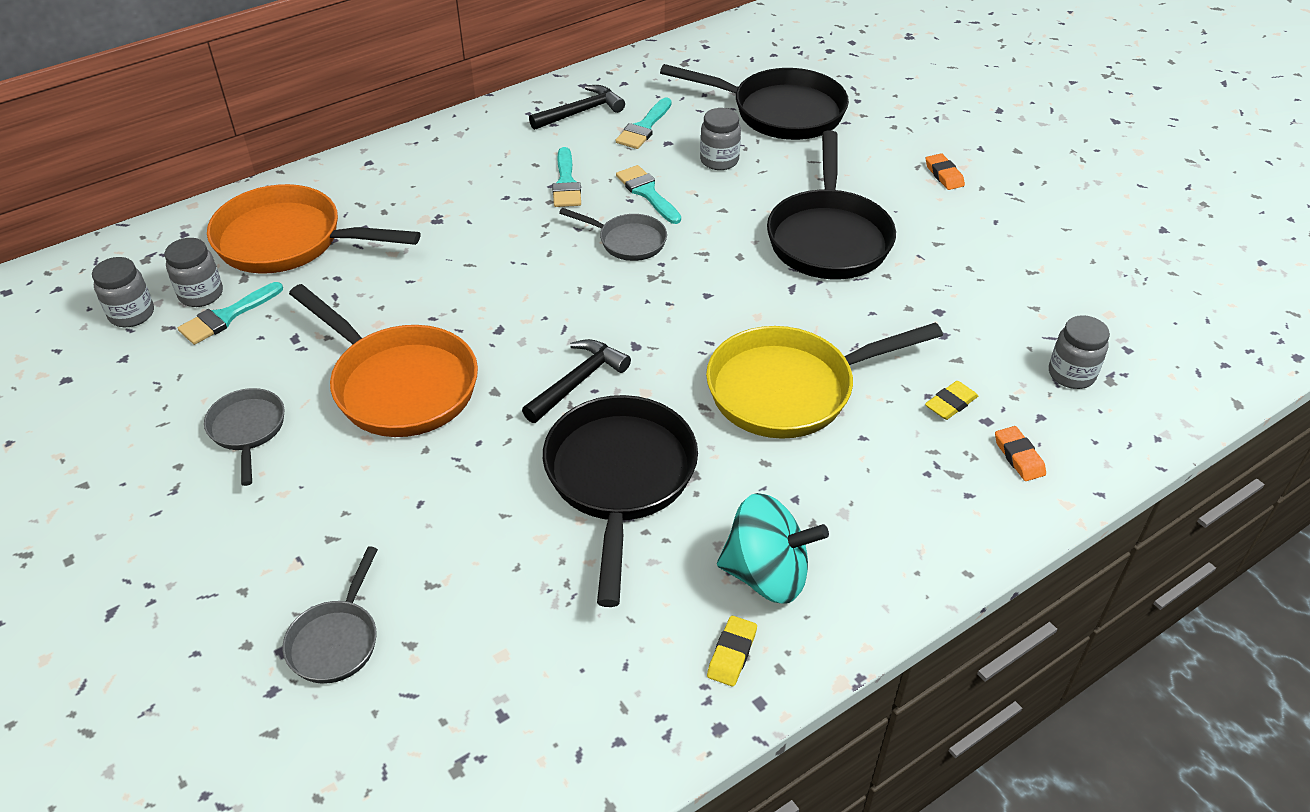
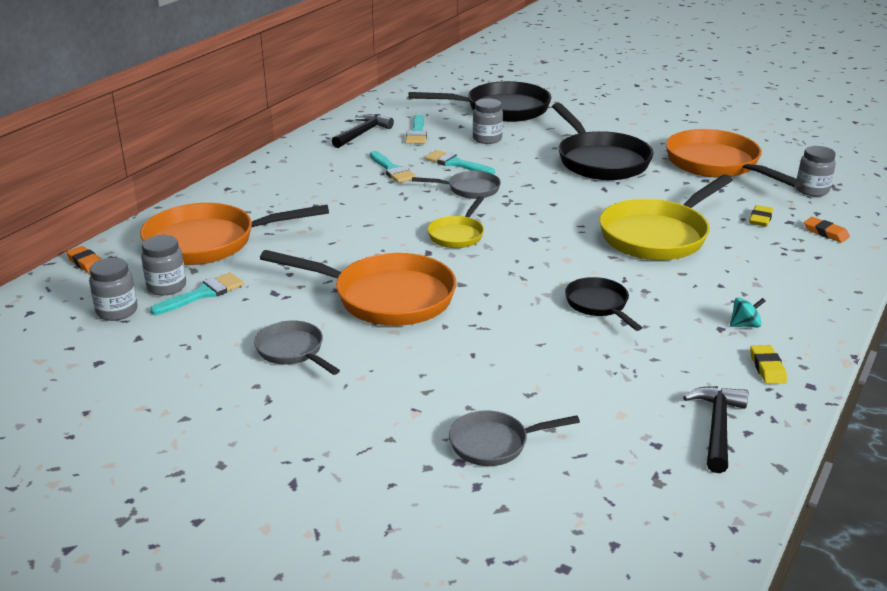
camera: 25 degrees left, 15 degrees down
(226, 316) = (203, 294): turquoise brush -> turquoise brush turned 150 degrees counterclockwise
(336, 641) = (494, 443): grey pan -> grey pan turned 90 degrees clockwise
(553, 312) = (457, 235): none -> yellow pan
(578, 381) = (515, 265): black hammer -> black hammer (717, 427)
(620, 479) = (598, 305): black pan -> black pan, size x0.53
(767, 575) = (745, 325): turquoise spinning top -> turquoise spinning top, size x0.44
(944, 175) = (637, 119): orange eraser -> orange eraser (86, 263)
(979, 288) = (716, 164): none -> orange pan

